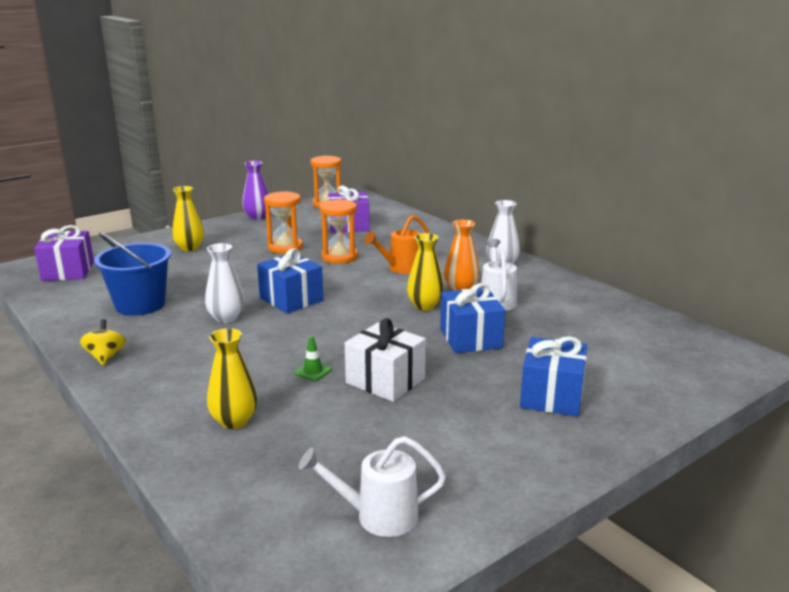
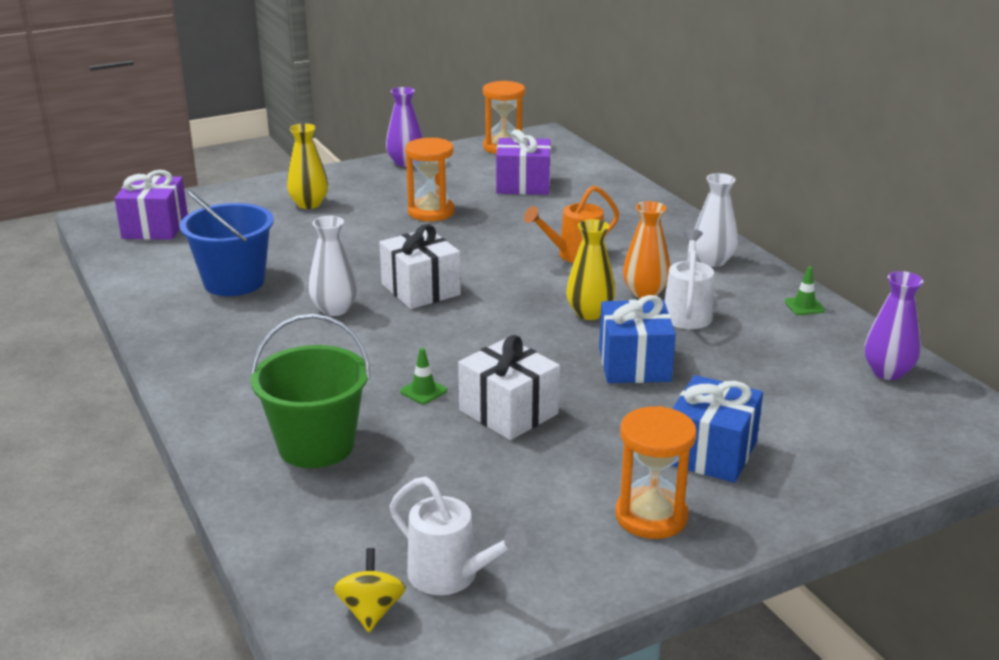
camera: 10 degrees right, 5 degrees up
(105, 357) = (183, 349): yellow spinning top -> yellow spinning top (371, 611)
(234, 421) = (316, 445): yellow vase -> green bucket
(291, 299) = (421, 289): blue gift -> white gift
(339, 257) = (498, 232): orange hourglass -> orange hourglass (651, 516)
(377, 516) = (451, 577): white watering can -> white watering can turned 150 degrees counterclockwise
(577, 289) = (804, 306): none -> green traffic cone
(654, 328) = (887, 372): none -> purple vase

